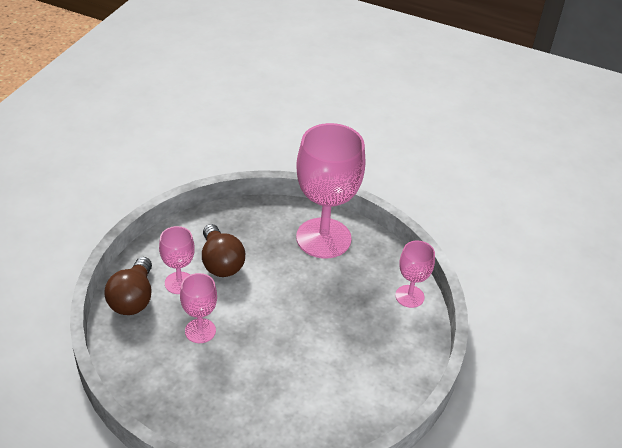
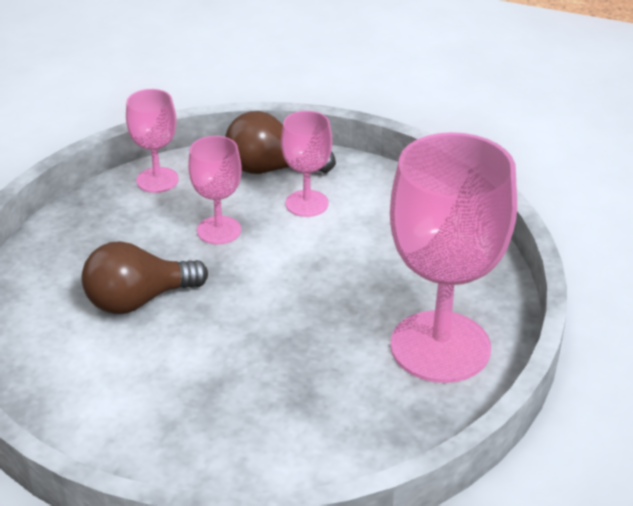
camera: 90 degrees right, 5 degrees down
(220, 262) = (355, 237): brown light bulb -> brown light bulb (138, 300)
(409, 296) = (317, 464): pink goblet -> pink goblet (157, 180)

